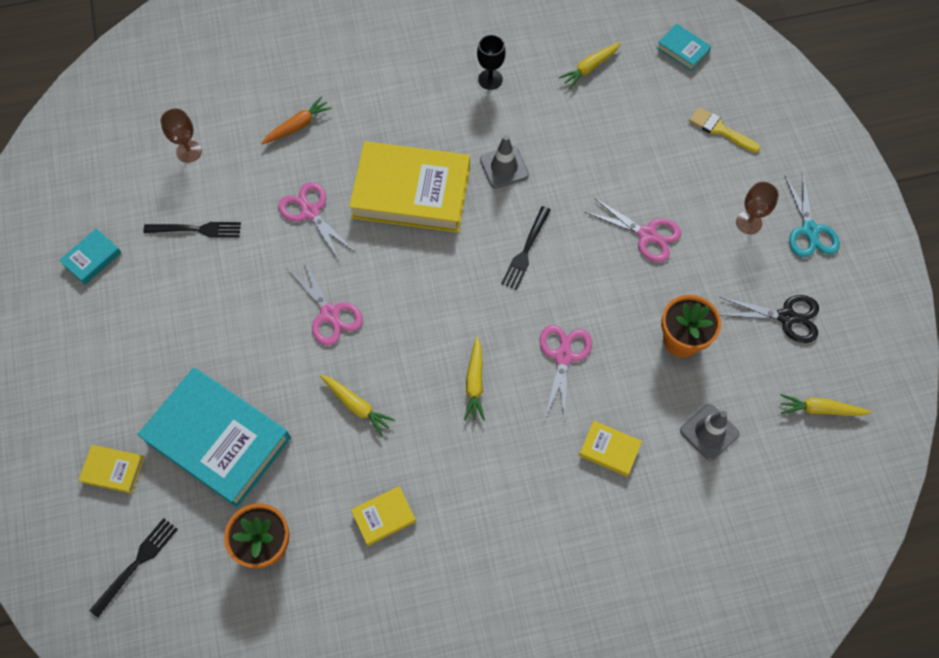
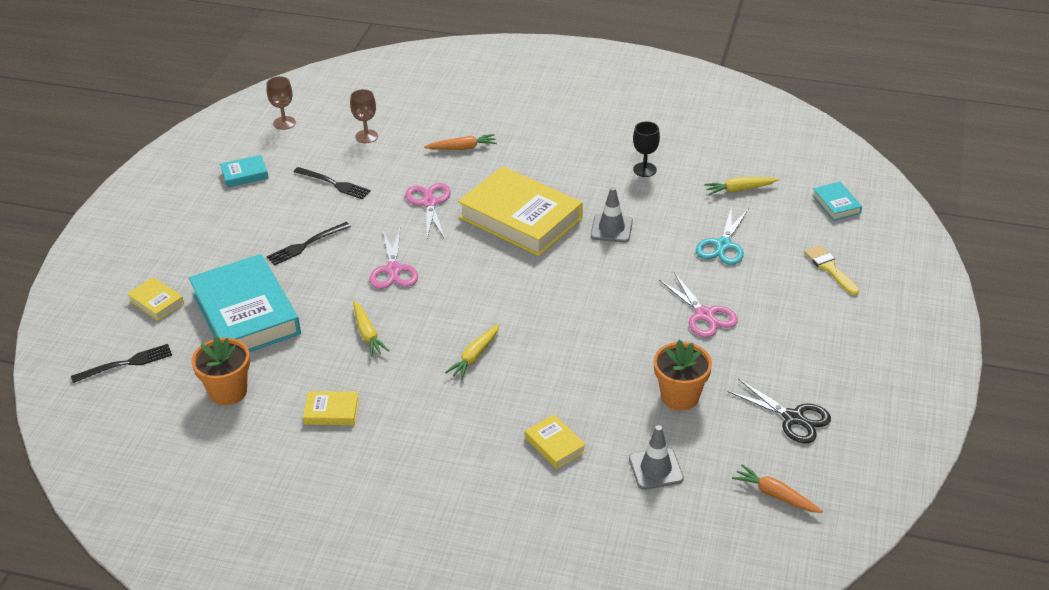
camera: 30 degrees right, 25 degrees down
(525, 251) = (586, 288): black fork -> black fork (305, 245)
(563, 356) = (564, 367): pink scissors -> none
(748, 222) = (808, 340): brown goblet -> brown goblet (284, 123)
(809, 230) = (864, 366): turquoise scissors -> turquoise scissors (723, 245)
(820, 409) = (776, 495): yellow carrot -> orange carrot

